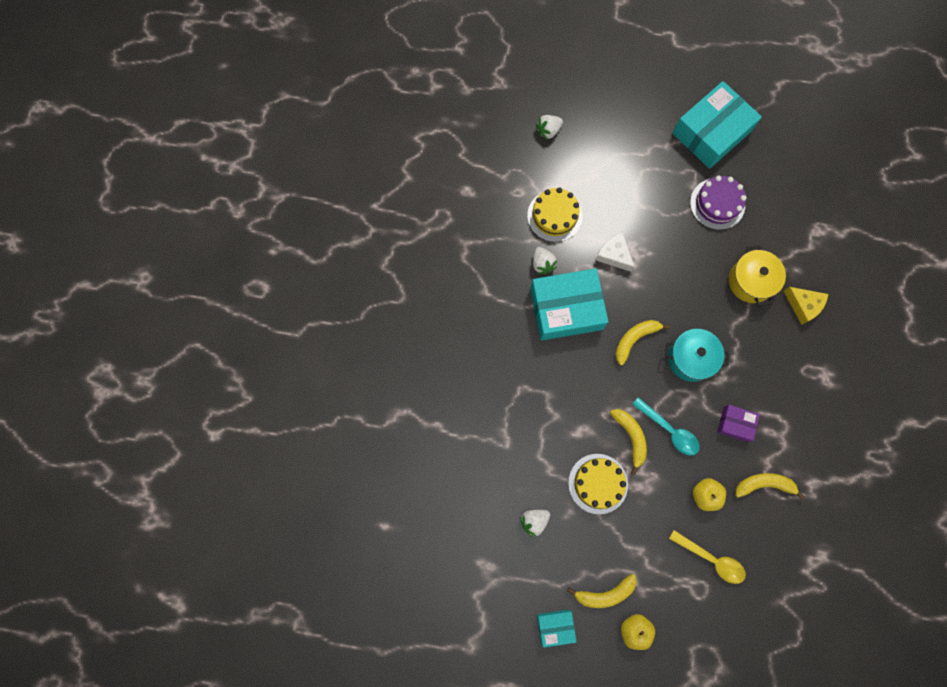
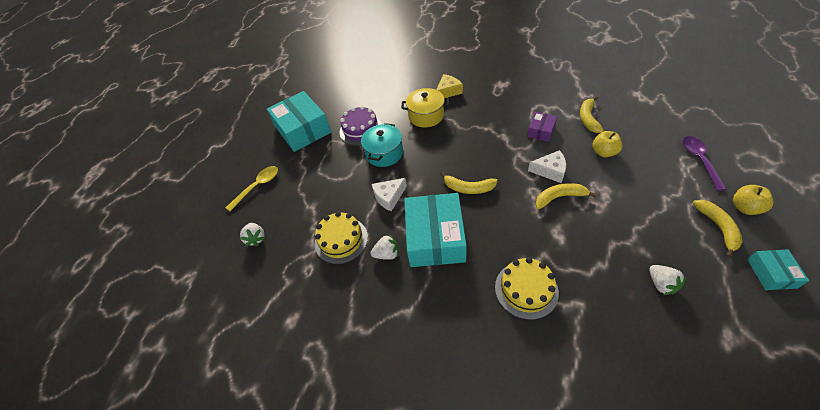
camera: 75 degrees left, 25 degrees down
(598, 483) = (608, 225): yellow cake -> yellow cake (526, 289)
(634, 339) = (468, 188): yellow banana -> yellow banana turned 45 degrees counterclockwise
(669, 430) = (550, 171): turquoise spoon -> white cheese
(690, 358) = (486, 153): turquoise pot -> turquoise pot (384, 153)
(701, 602) = (699, 160): none -> purple spoon
(711, 559) = (658, 152): yellow spoon -> yellow spoon (257, 187)

